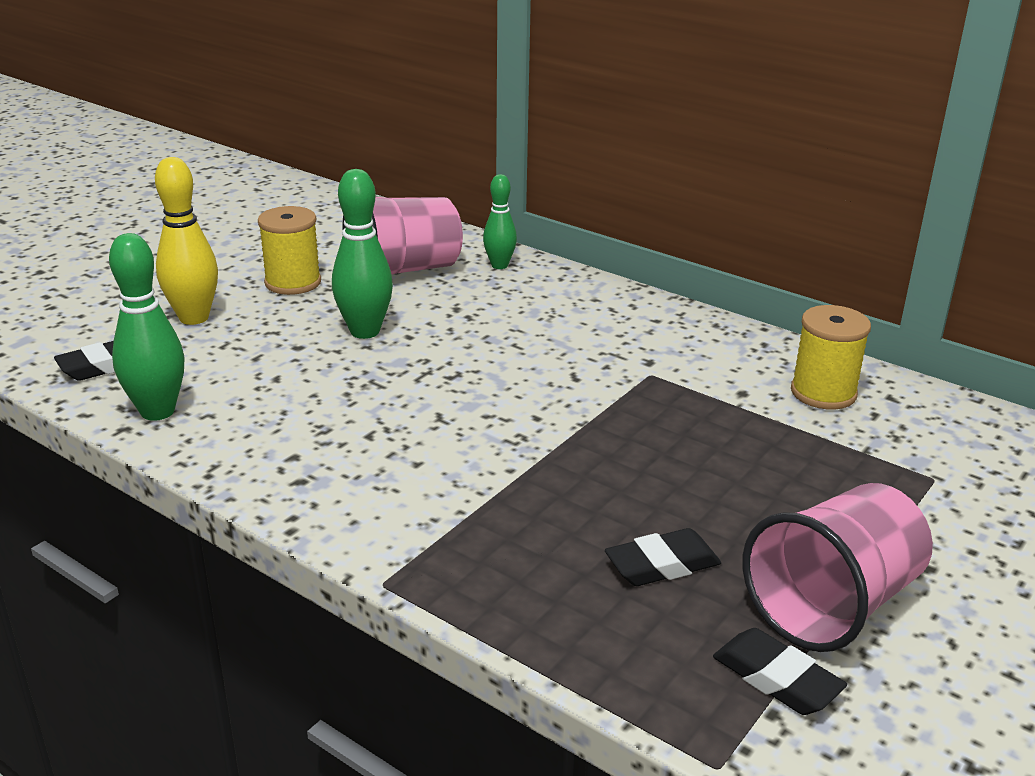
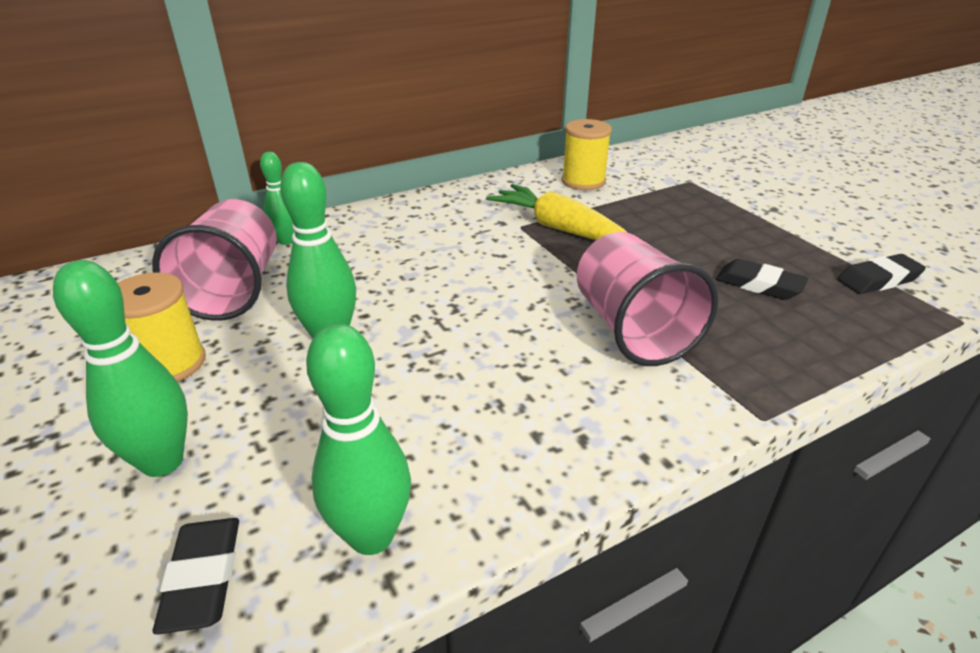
camera: 65 degrees left, 5 degrees up
(194, 318) = (162, 461): yellow bowling pin -> green bowling pin
(662, 565) = (759, 285): black eraser -> black eraser turned 60 degrees counterclockwise
(671, 399) = (559, 228): none -> yellow carrot
(832, 605) = (807, 243): pink cup -> pink cup (632, 330)

